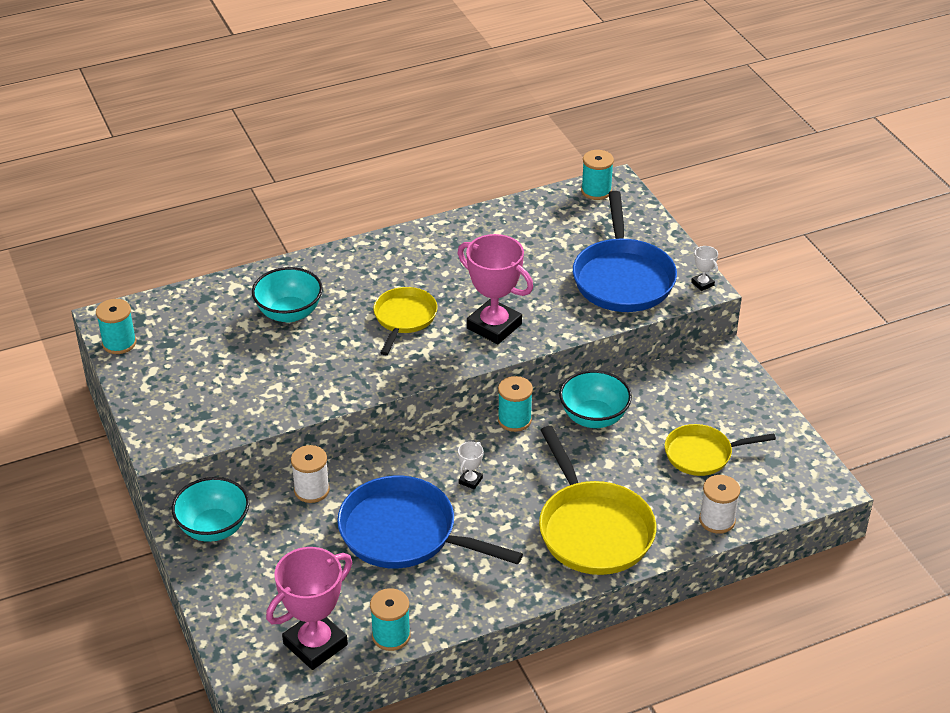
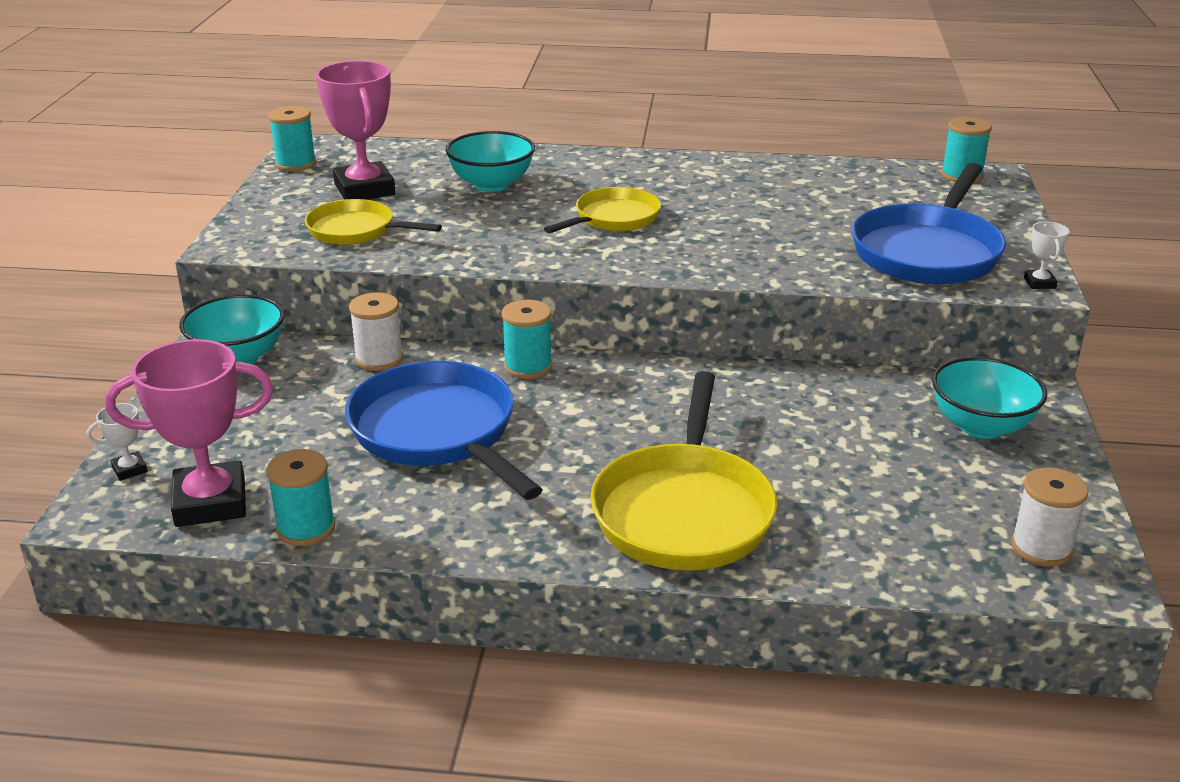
camera: 30 degrees right, 10 degrees down
(470, 480) = (572, 409): white trophy -> white trophy (129, 469)
(494, 326) = (715, 251): pink trophy -> pink trophy (364, 189)
(514, 420) = (686, 370): turquoise spool -> turquoise spool (528, 366)
(593, 417) = (794, 398): turquoise bowl -> turquoise bowl (981, 426)
(702, 454) = (920, 482): yellow pan -> yellow pan (356, 230)
(717, 520) = (880, 564): white spool -> white spool (1041, 548)

